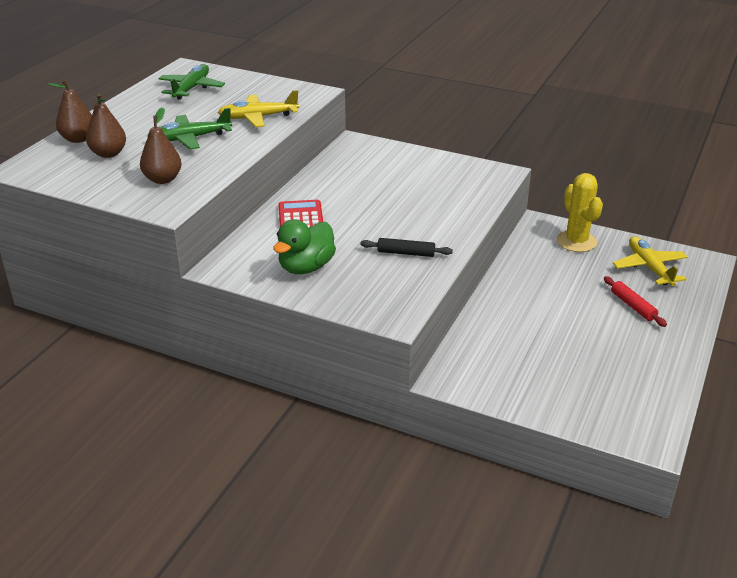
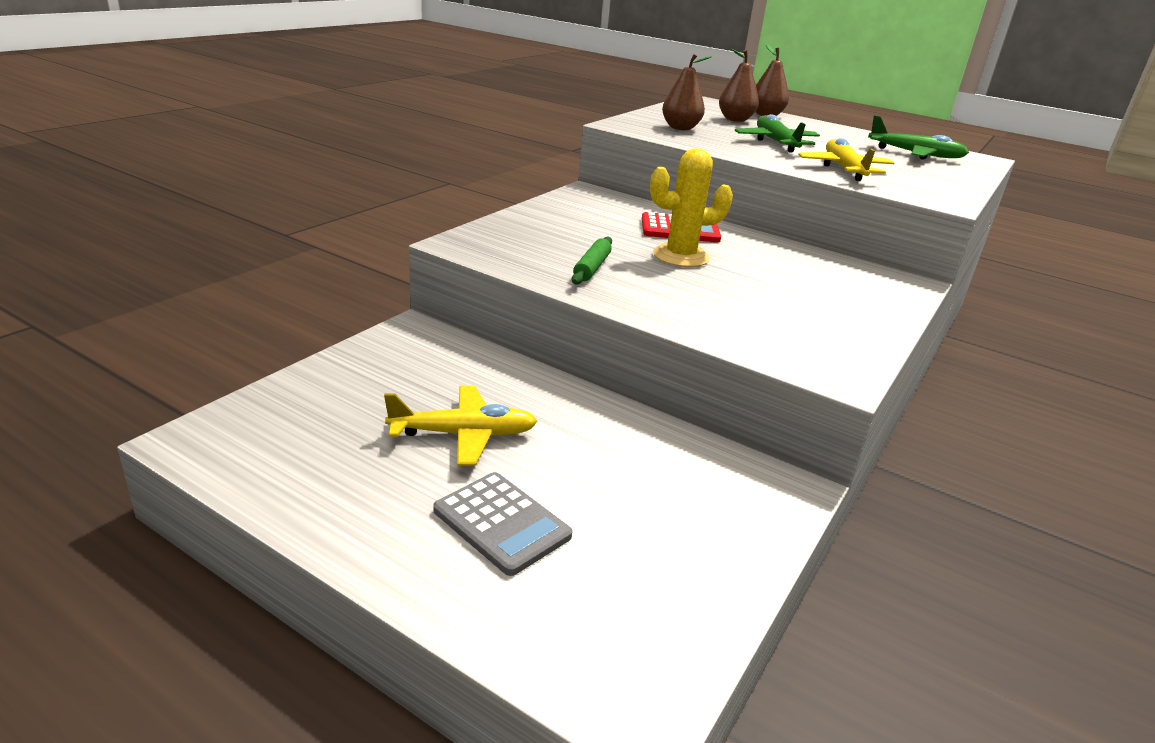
camera: 95 degrees right, 5 degrees down
(306, 267) = (576, 220): green duck -> none
(406, 253) = (592, 268): black rolling pin -> green rolling pin
(576, 241) = (728, 516): yellow cactus -> yellow cactus (681, 256)
(633, 306) = (501, 523): red rolling pin -> grey calculator
(649, 267) = (625, 591): yellow plane -> yellow plane (463, 434)

